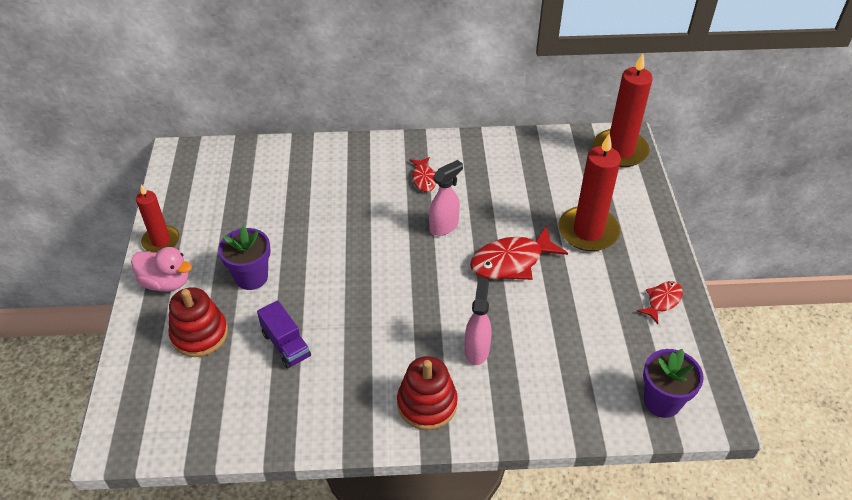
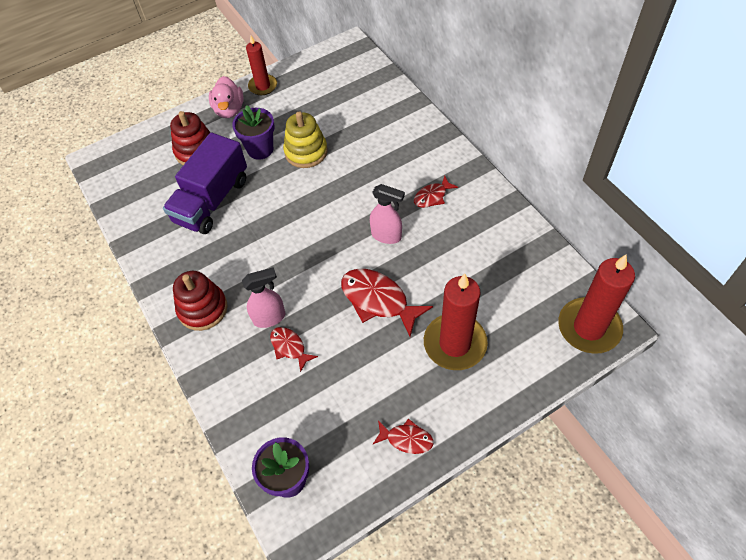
camera: 65 degrees right, 10 degrees up
(286, 345) = (212, 200): purple truck -> purple truck, size x1.84
(290, 242) = (306, 152): none -> yellow stacking toy
(521, 347) = (289, 347): none -> red fish

